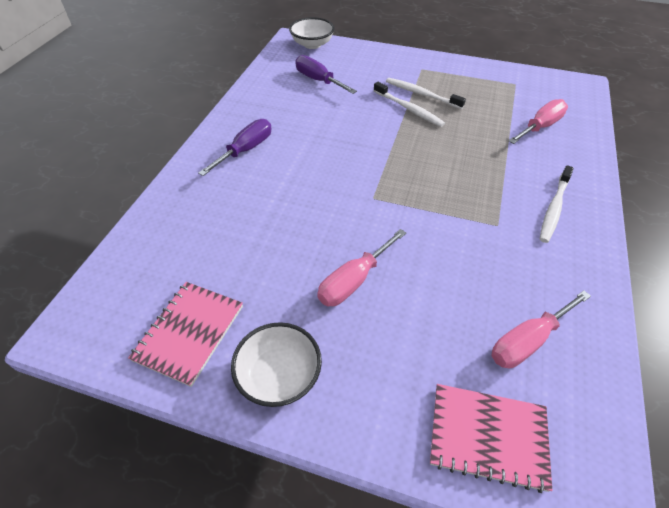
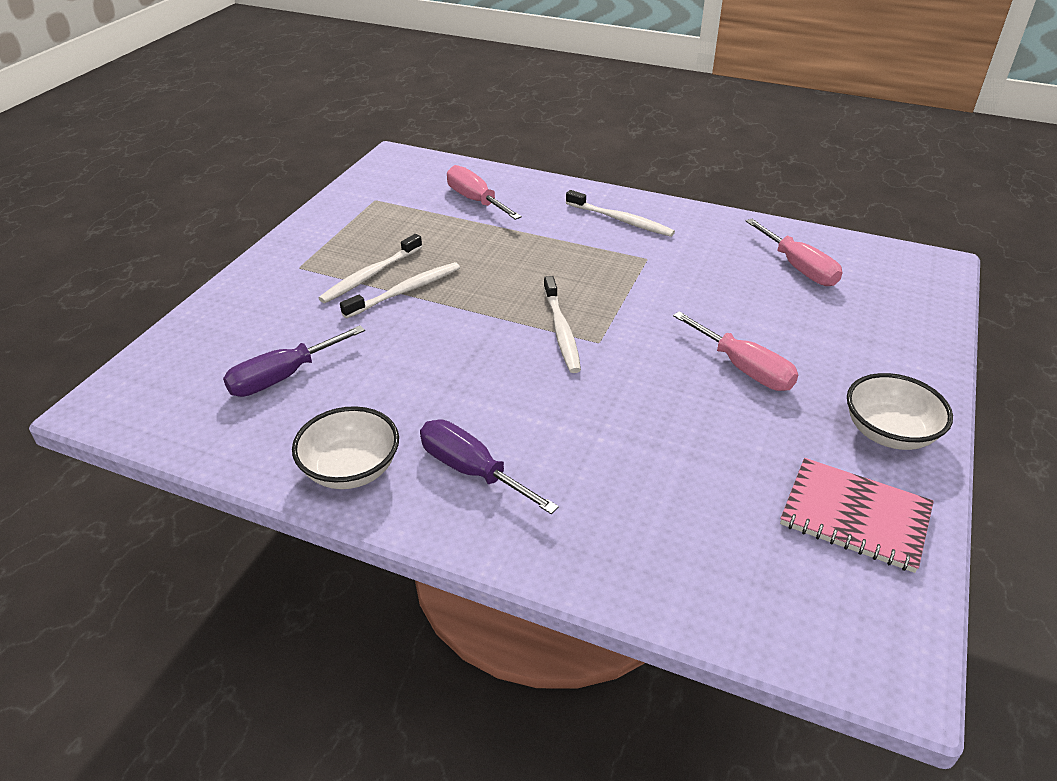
camera: 85 degrees left, 10 degrees down
(312, 44) = (143, 379): white bowl -> white bowl (351, 469)
(381, 179) = (561, 331): none -> white toothbrush
(488, 437) = (904, 305): pink notebook -> none

